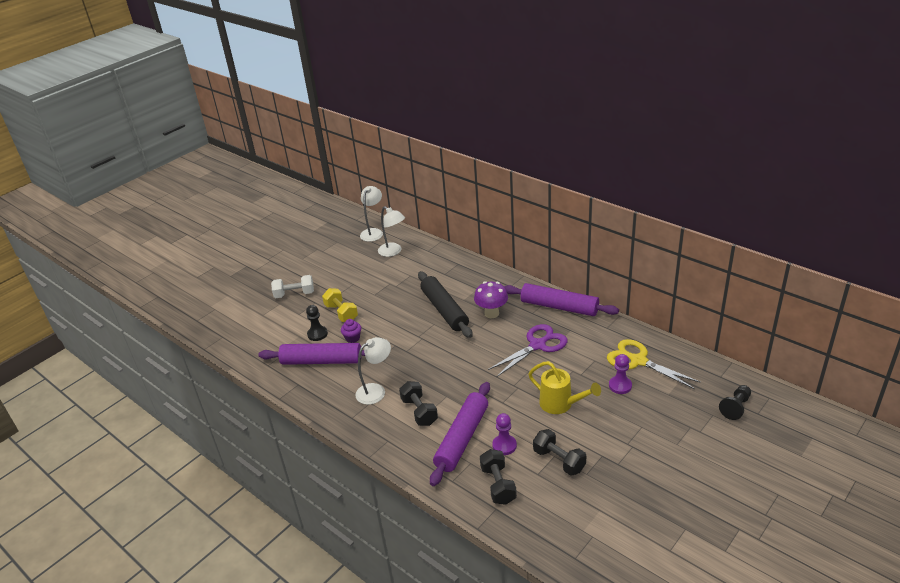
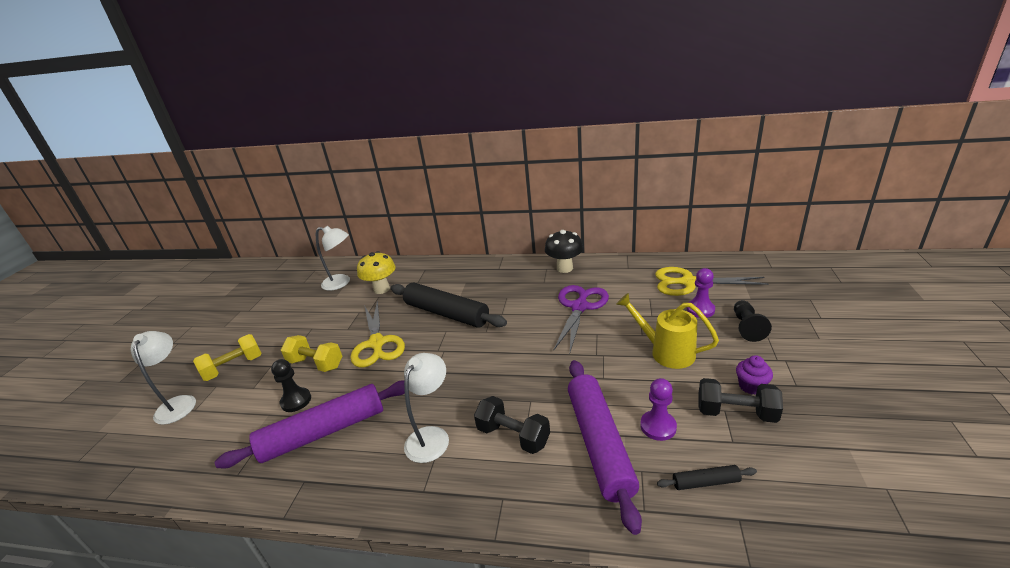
camera: 30 degrees left, 5 degrees down
(294, 294) = (234, 367): white dumbbell -> yellow dumbbell
(352, 338) = (351, 386): purple cupcake -> purple cupcake (751, 386)
(373, 232) = (304, 274): white lamp -> white lamp (178, 403)
(385, 314) = (377, 343): none -> yellow scissors
(416, 269) = (382, 289): none -> yellow mushroom
(491, 313) = (502, 297): purple mushroom -> none
(498, 485) = (705, 482): black dumbbell -> black rolling pin
(559, 307) = (564, 268): purple rolling pin -> black mushroom
(560, 404) = (666, 352): yellow watering can -> yellow watering can turned 150 degrees counterclockwise
(735, 407) = (818, 285): black pawn -> black pawn (747, 327)

